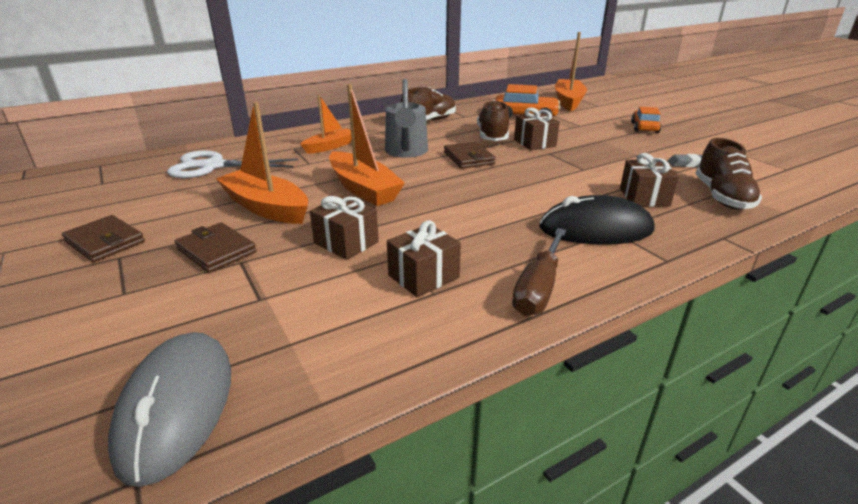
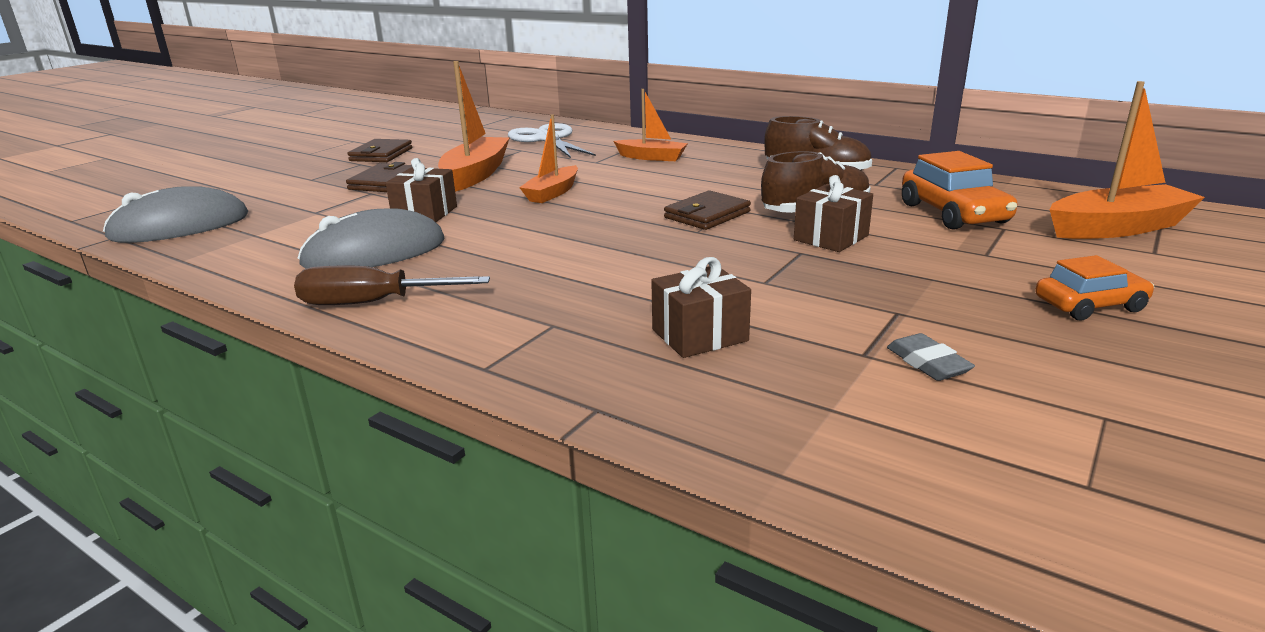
camera: 65 degrees right, 5 degrees down
(363, 189) = (552, 193): orange boat -> orange boat, size x0.63
(406, 152) = (682, 186): grey watering can -> none
(423, 276) = (374, 253): brown gift -> grey mouse
(595, 229) = (547, 314): black mouse -> none
(722, 197) = (783, 403): brown shoe -> none

